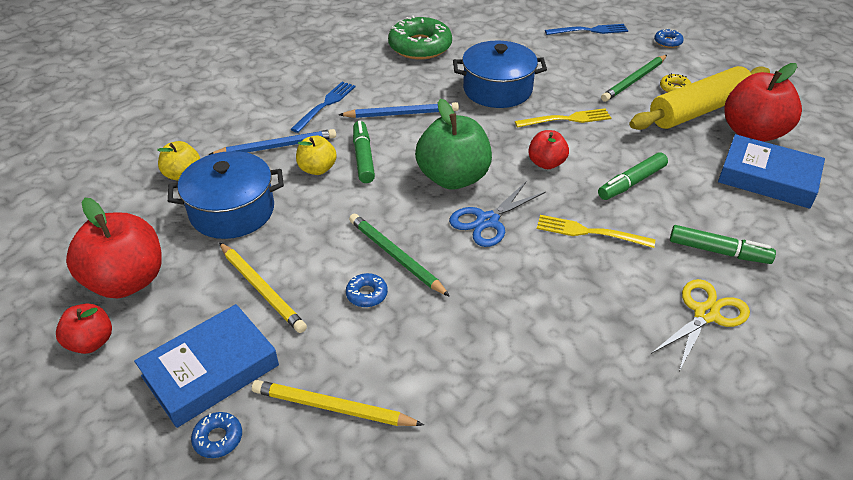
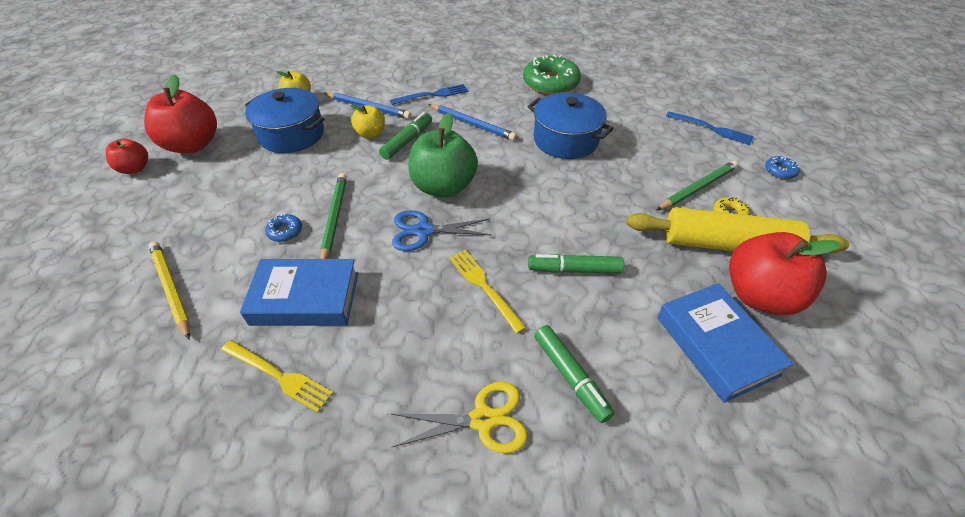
camera: 40 degrees right, 5 degrees up
(210, 370) = (155, 221): blue book -> blue book (305, 298)
(218, 438) = (104, 263): blue donut -> none
(261, 289) = (240, 190): yellow pencil -> none
(546, 163) = (525, 214): red apple -> none
(567, 119) = (591, 189): yellow fork -> yellow fork (280, 376)
(634, 80) = (697, 188): green pencil -> green pencil turned 150 degrees clockwise

